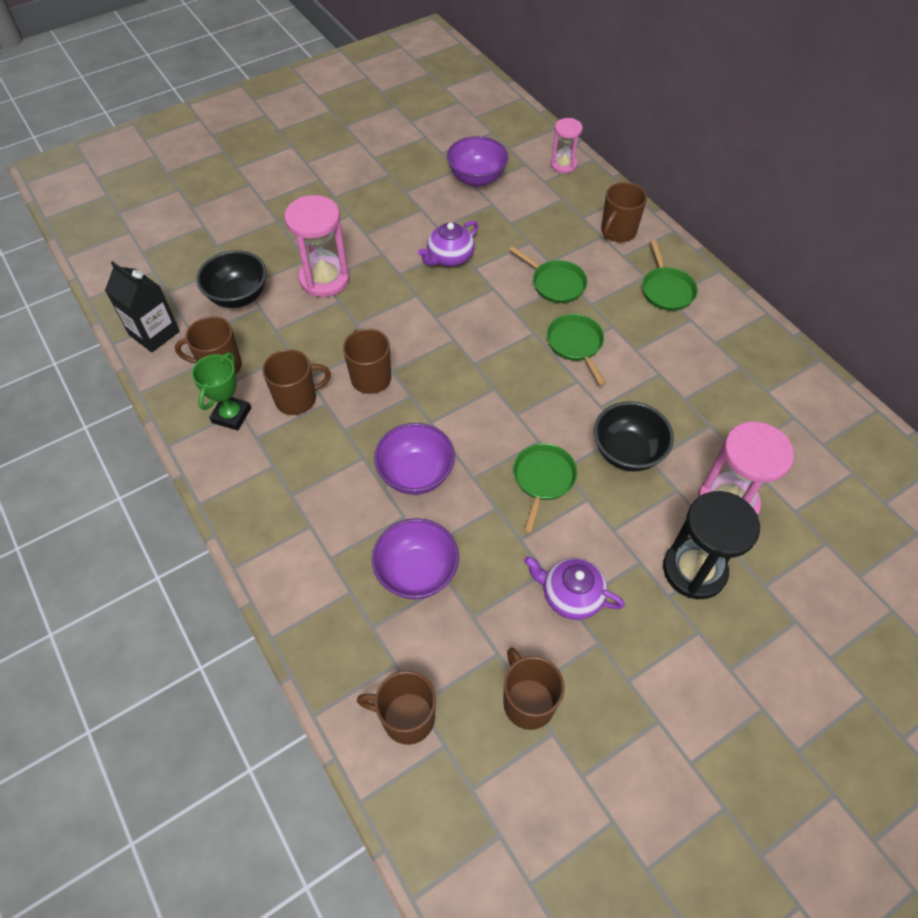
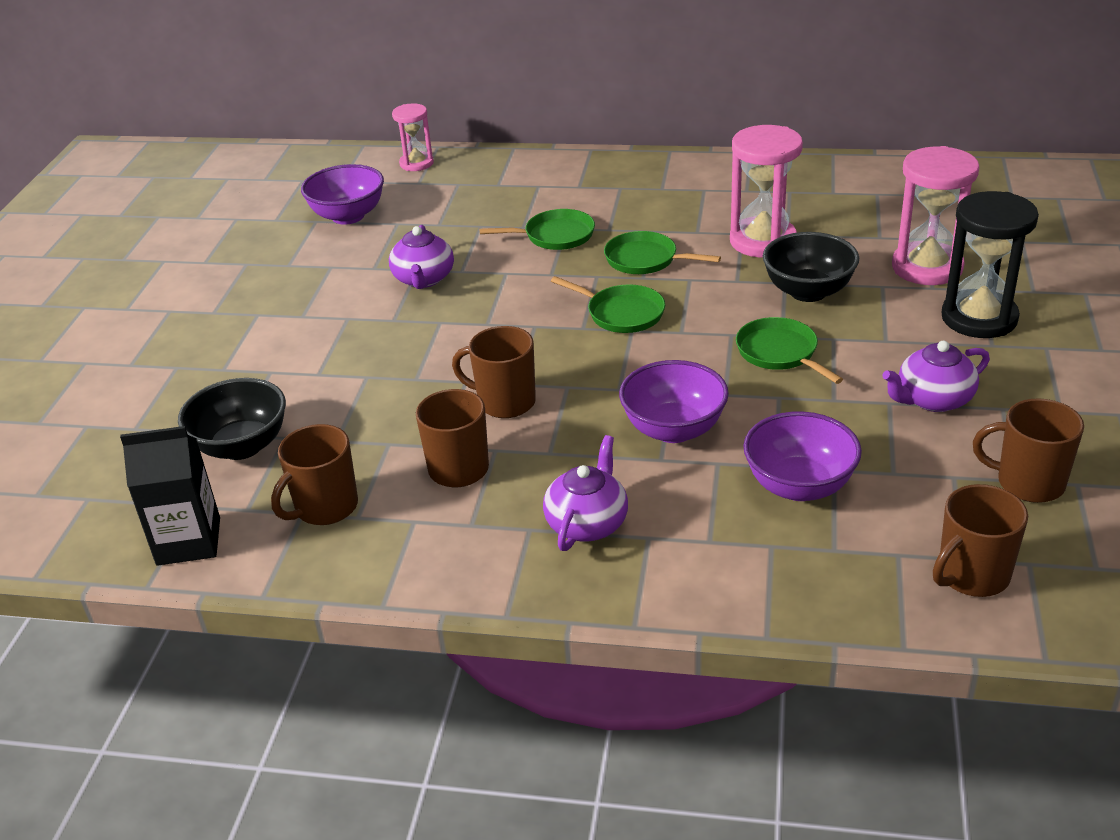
camera: 45 degrees left, 20 degrees down
(231, 415) = (411, 530): green trophy -> none
(299, 489) = (587, 523): none -> purple teapot
(324, 279) = (320, 372): pink hourglass -> pink hourglass (763, 241)
(617, 232) = (546, 176): brown mug -> none
(666, 290) = (652, 184): green pan -> green pan (621, 313)

